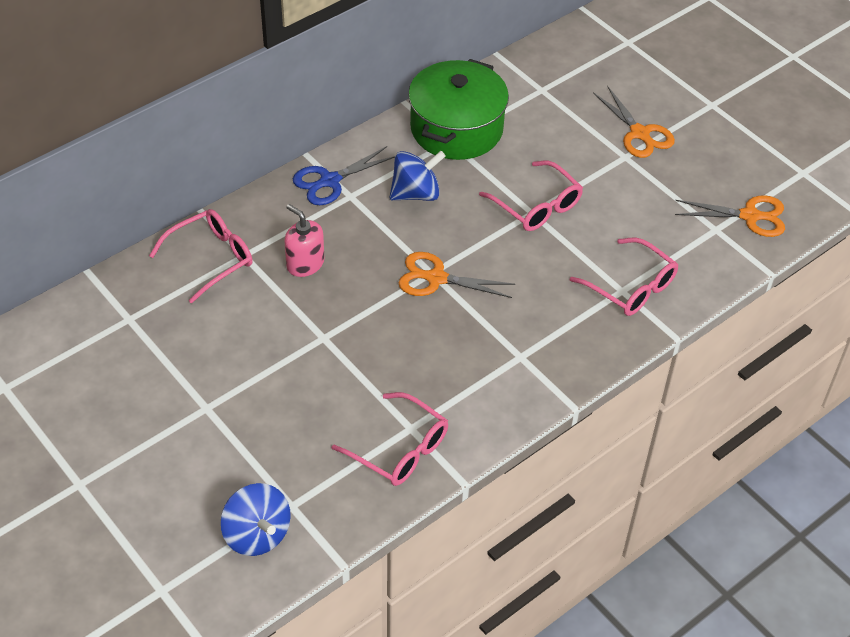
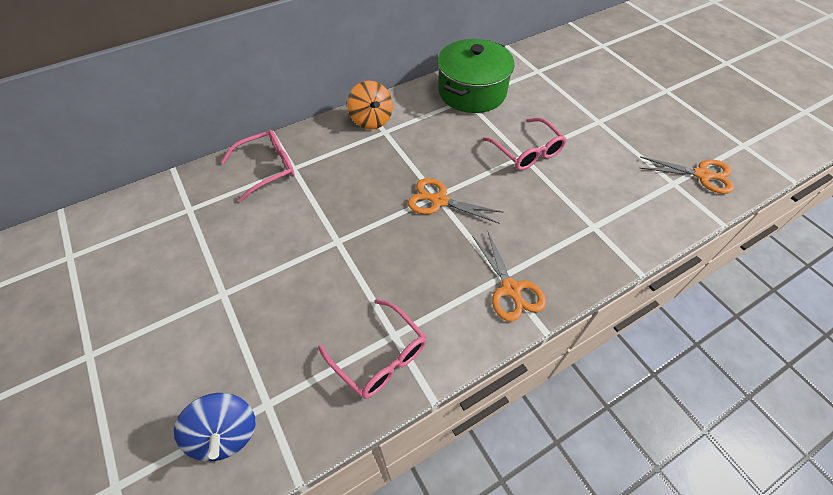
camera: 10 degrees right, 5 degrees up
(305, 263) = (338, 179): pink soap dispenser -> none
(329, 181) = (371, 120): blue scissors -> orange spinning top
(416, 193) = (434, 134): blue spinning top -> none
(631, 287) = (601, 224): pink glasses -> none
(640, 134) = (610, 106): orange scissors -> orange scissors (511, 289)

